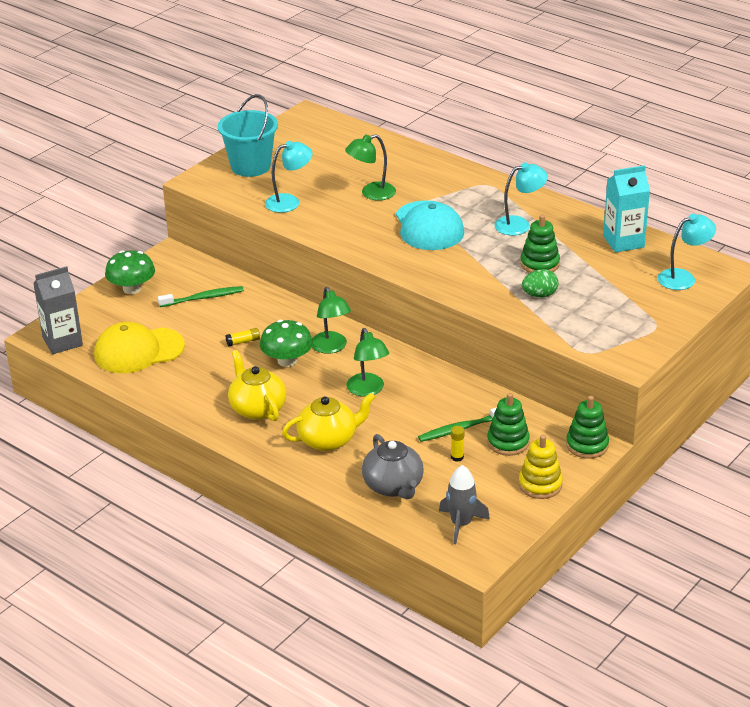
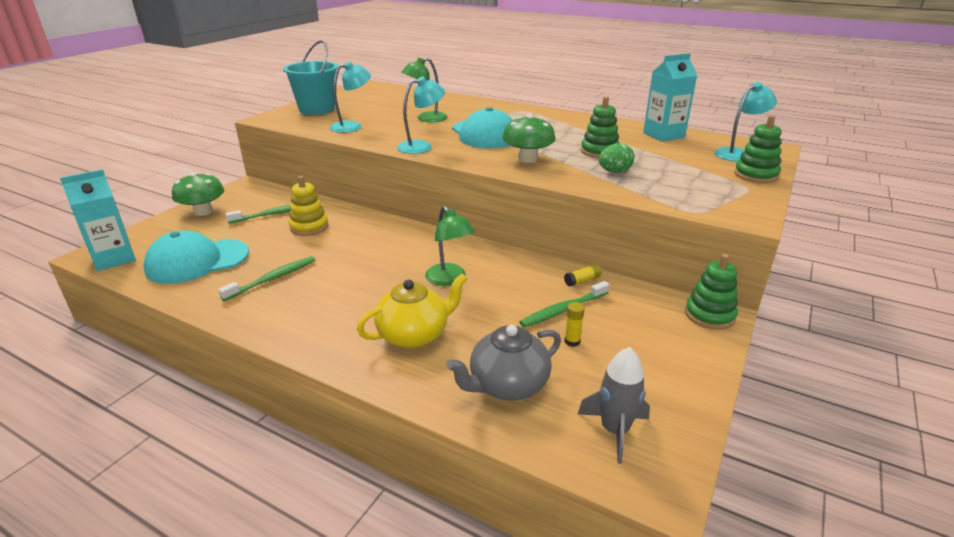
camera: 10 degrees left, 5 degrees down
(62, 341) = (114, 259): grey carton -> turquoise carton
(138, 351) = (197, 261): yellow cap -> turquoise cap
(209, 376) = (273, 279): none -> green toothbrush
(243, 341) = (312, 246): yellow glue stick -> yellow glue stick (582, 280)
(257, 409) = (327, 307): yellow teapot -> none
(287, 361) = (359, 259): green mushroom -> green mushroom (527, 159)
(331, 347) = (403, 245): green lamp -> none
(393, 486) = (507, 385): grey teapot -> grey teapot turned 90 degrees clockwise
(508, 442) = (622, 319): green stacking toy -> green stacking toy (755, 175)
(519, 224) = (565, 130): turquoise lamp -> turquoise lamp (421, 146)
(540, 485) = (685, 365): yellow stacking toy -> yellow stacking toy (309, 227)

